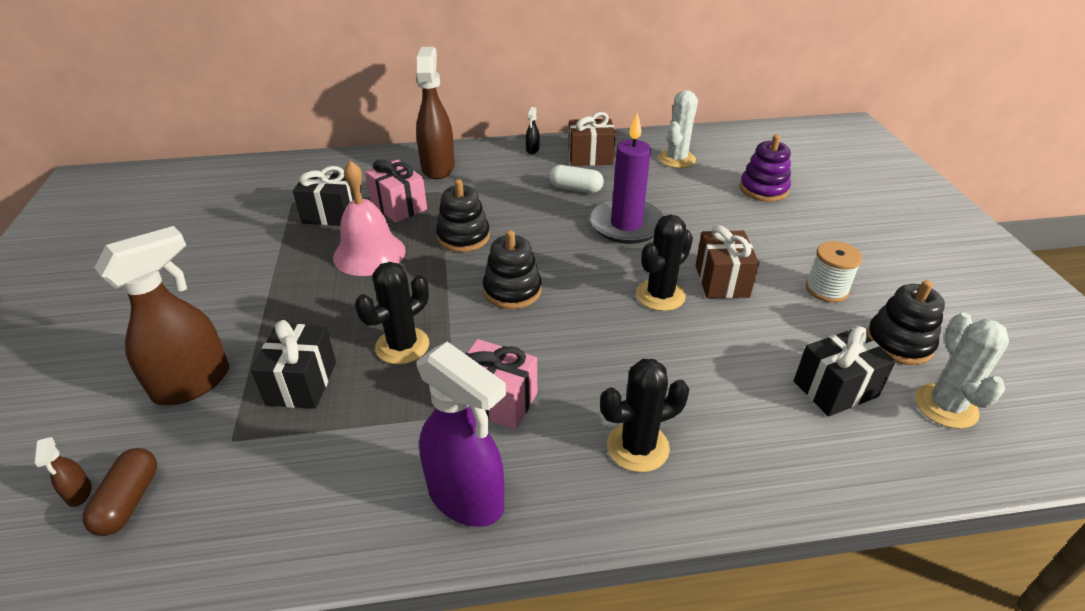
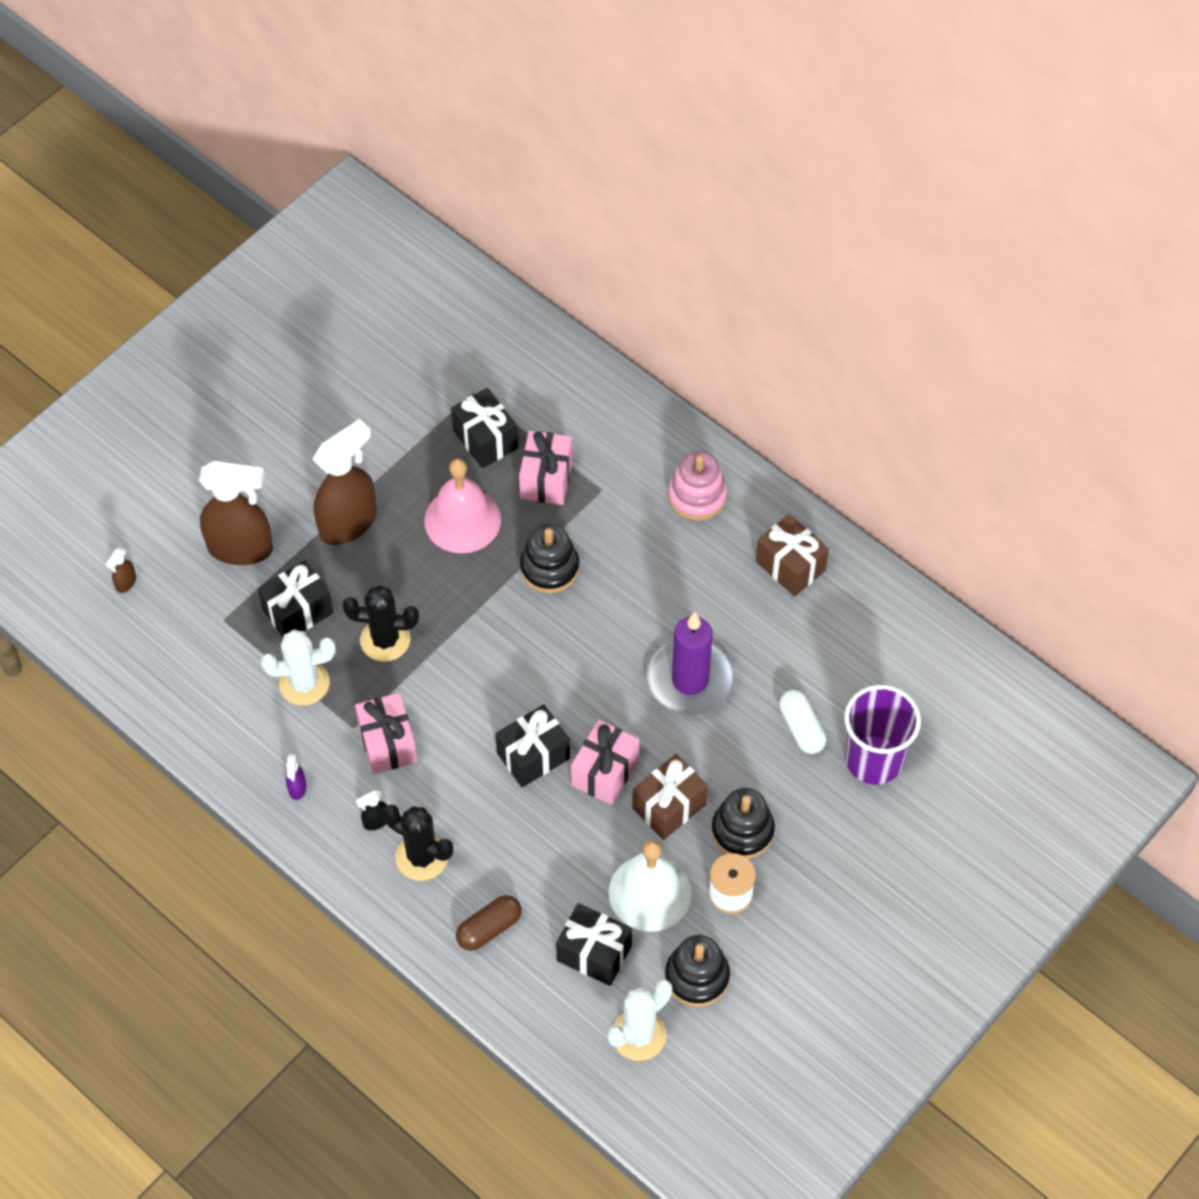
camera: 50 degrees right, 20 degrees up
(129, 501) = (143, 614): brown capsule -> brown capsule (489, 928)
(438, 167) = (639, 452): brown spray bottle -> brown spray bottle (348, 523)
(466, 498) = (297, 788): purple spray bottle -> purple spray bottle, size x0.40
(498, 163) = (697, 496): none -> pink stacking toy
(512, 290) = (512, 661): black stacking toy -> black stacking toy (742, 831)
(532, 150) = (754, 504): black spray bottle -> black spray bottle (376, 821)
(575, 189) = (714, 596): white capsule -> white capsule (801, 728)
(606, 323) = (533, 756): none -> black gift
(660, 295) = (605, 772): black cactus -> pink gift
(676, 159) = (864, 646): white cactus -> white cactus (304, 683)
(763, 189) = (874, 759): purple stacking toy -> purple cup
(794, 327) = (650, 892): none -> white bell

